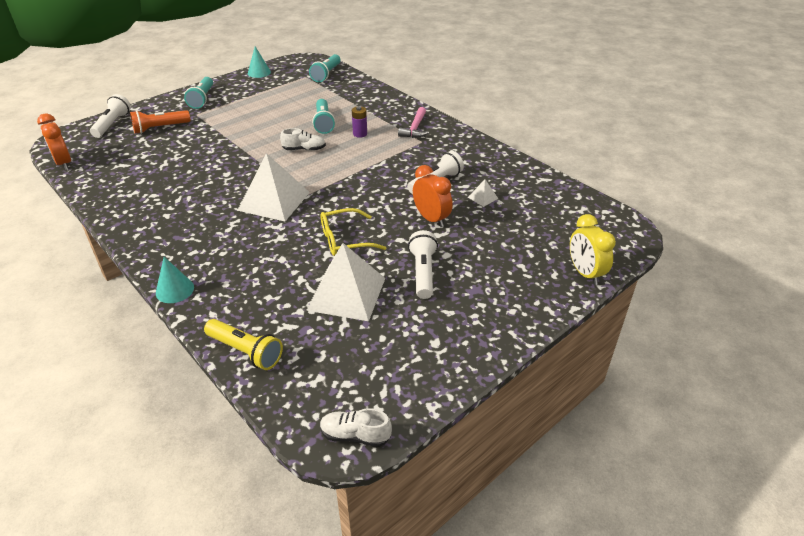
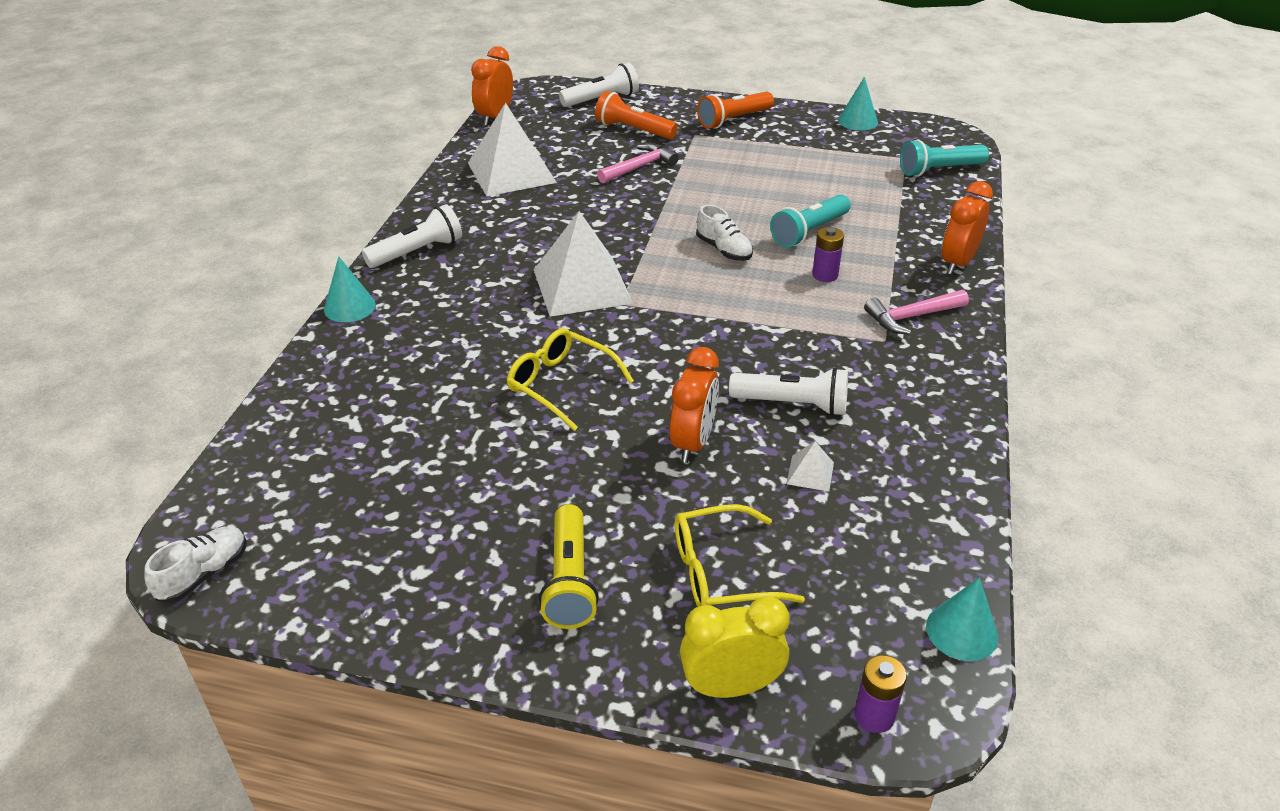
camera: 55 degrees right, 0 degrees up
(197, 141) = (639, 167): none -> pink hammer
(202, 99) = (733, 120): turquoise flashlight -> orange flashlight
(245, 351) = (287, 412): yellow flashlight -> yellow flashlight (569, 580)
(347, 294) = (452, 441): white pyramid -> white pyramid (511, 172)
(355, 435) = (204, 574): white shoe -> white shoe turned 60 degrees clockwise
(394, 102) = (957, 263): none -> orange clock
(423, 272) = (558, 491): white flashlight -> white flashlight (417, 252)
(519, 247) = (721, 572): none -> yellow glasses
(585, 273) = (731, 687): yellow clock -> yellow clock turned 45 degrees clockwise
(599, 204) = (961, 631): none -> turquoise cone
(624, 244) = (874, 716): none -> purple battery

